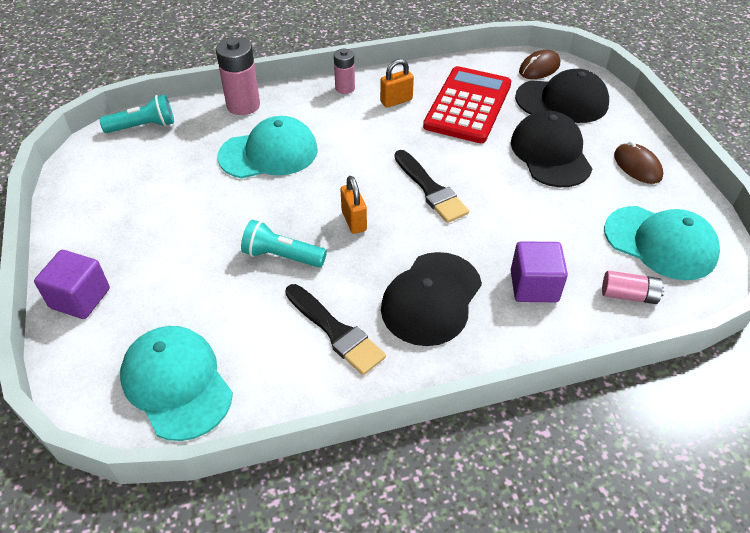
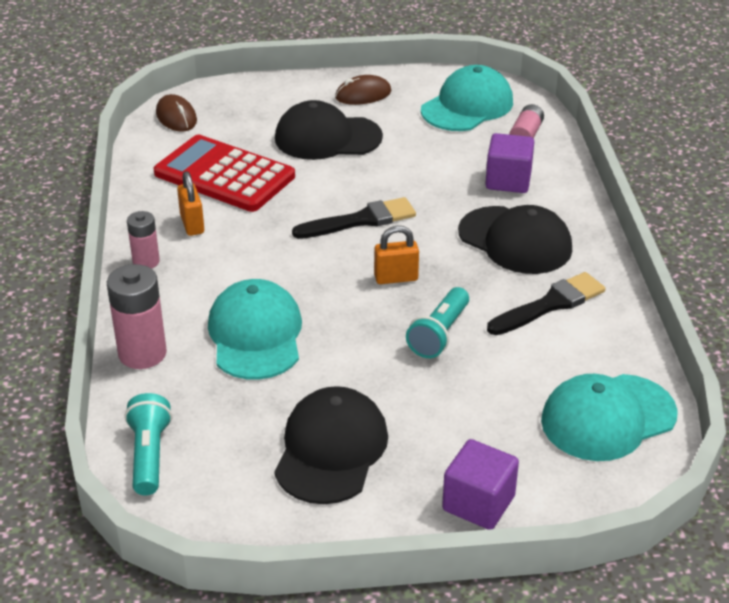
camera: 80 degrees left, 10 degrees down
(562, 101) = (244, 114): black cap -> black cap (331, 450)

